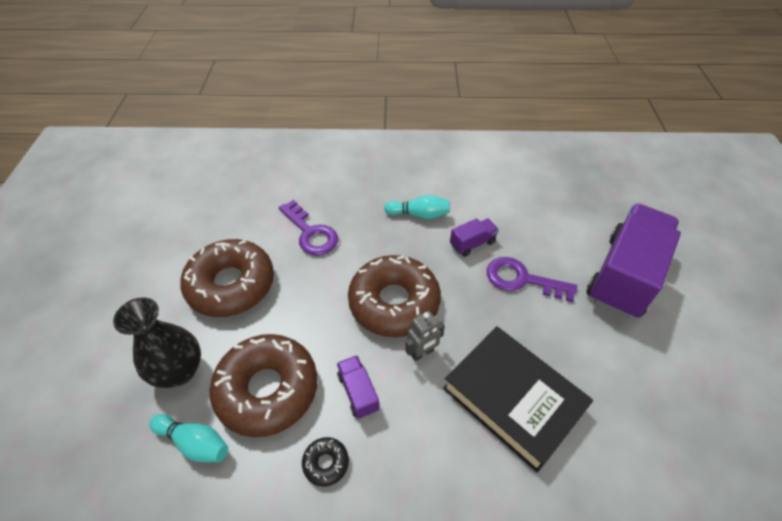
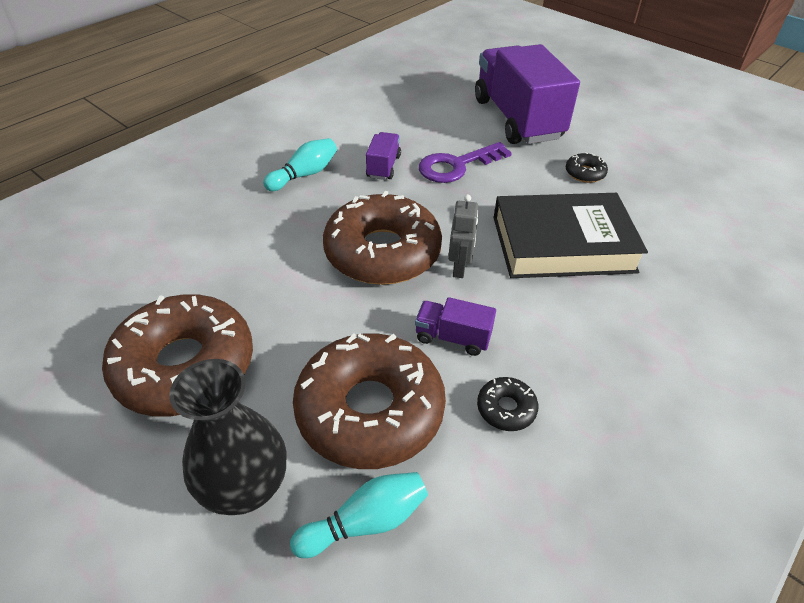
camera: 50 degrees left, 5 degrees down
(310, 233) = (211, 258): purple key -> none
(614, 362) = (585, 173): none -> black donut

